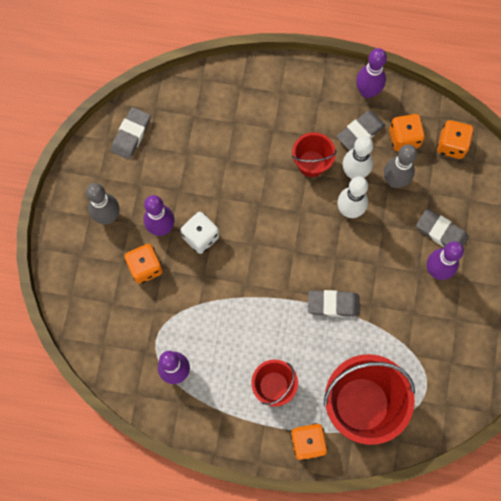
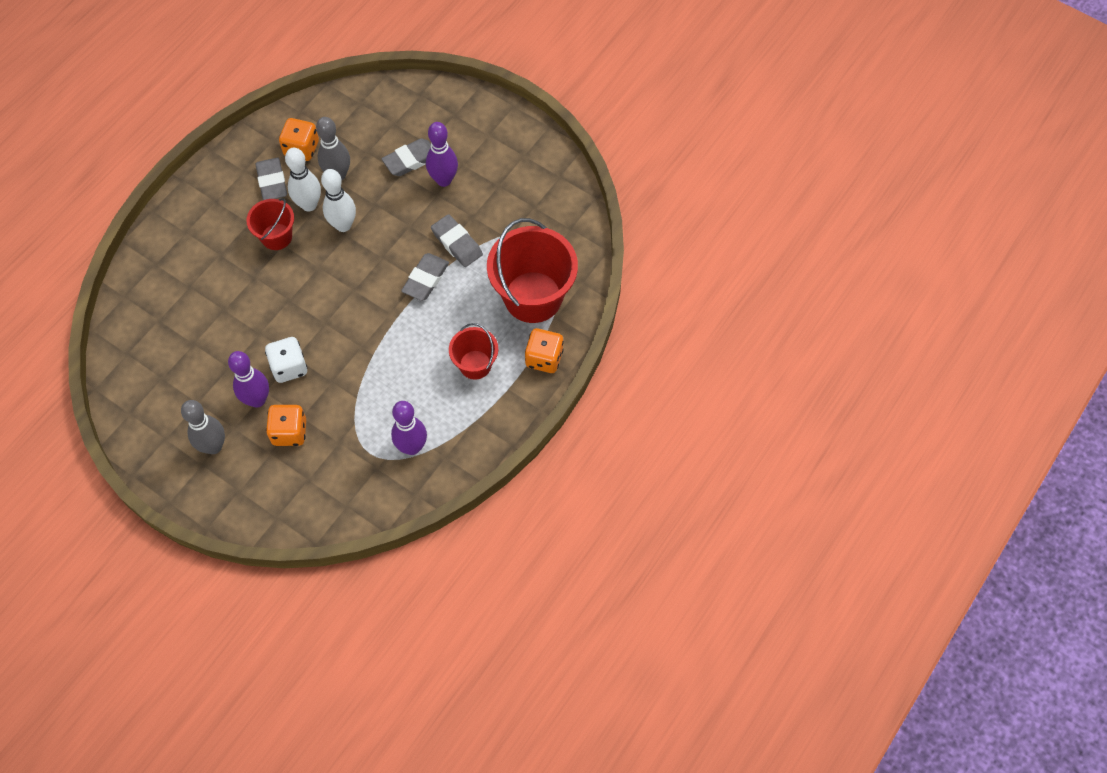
camera: 65 degrees left, 10 degrees down
(131, 135) = (139, 388): grey eraser -> grey eraser (457, 243)
(367, 92) = (235, 158): purple bowling pin -> none
(451, 145) = (333, 114): orange dice -> none

